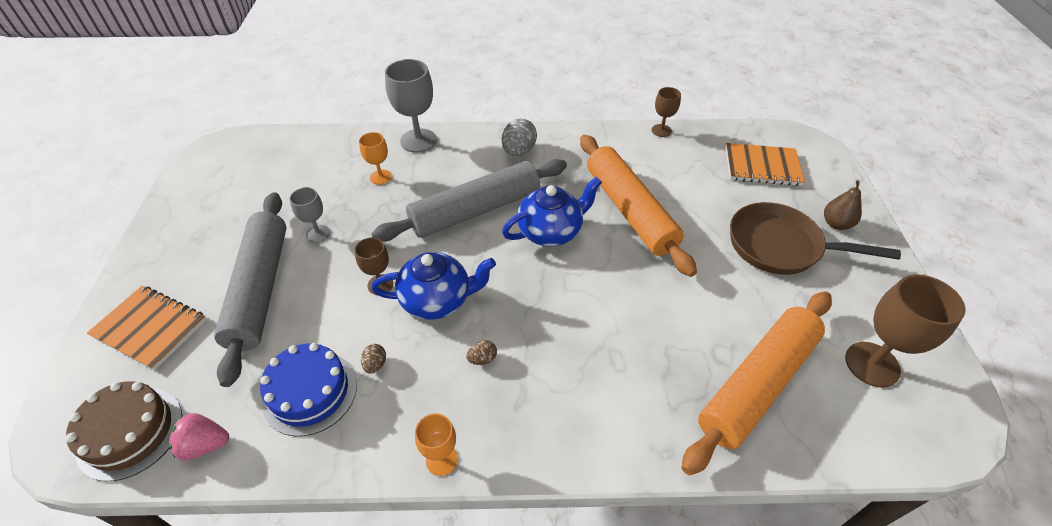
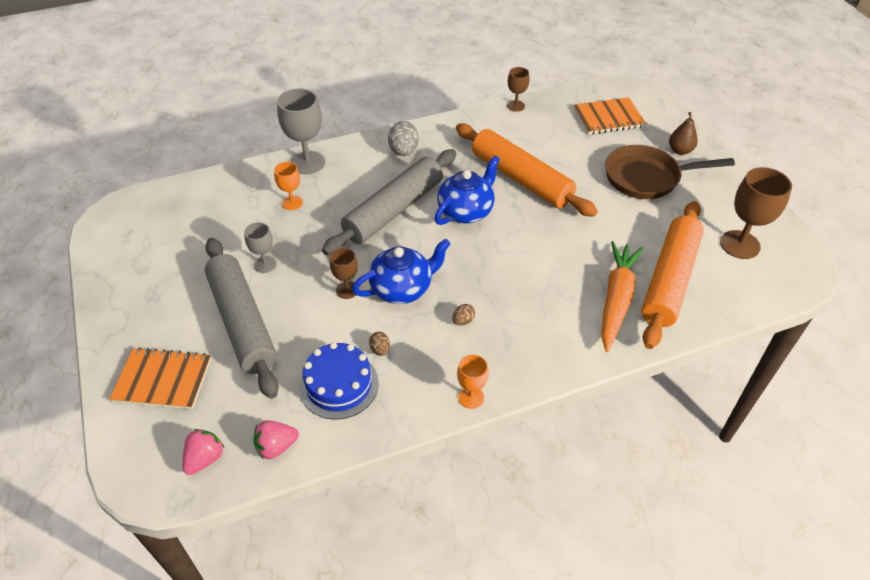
camera: 20 degrees left, 0 degrees up
(130, 432) = (205, 459): brown cake -> pink strawberry
(677, 389) = (616, 299): none -> orange carrot

